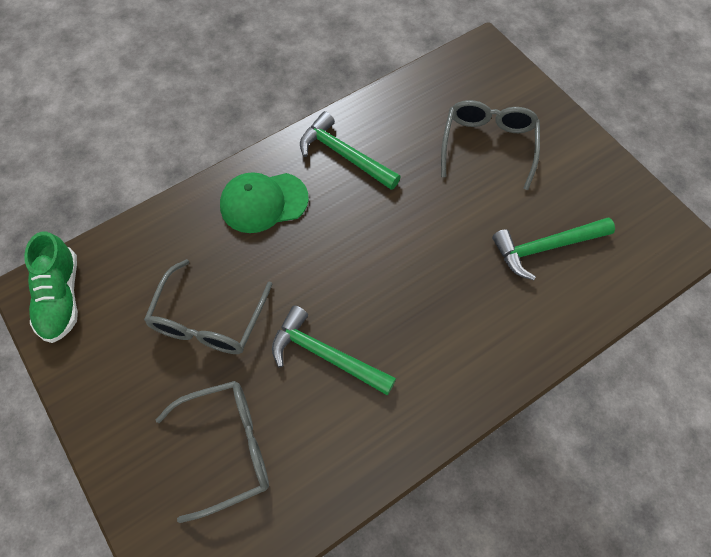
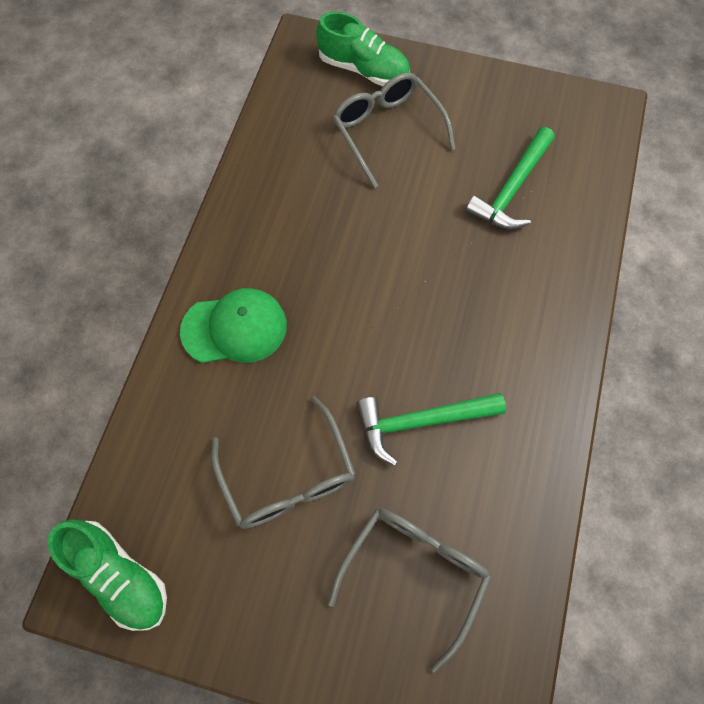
camera: 40 degrees left, 5 degrees up
(263, 202) = (234, 328): green cap -> green cap turned 135 degrees counterclockwise
(344, 155) = (269, 229): green hammer -> none
(510, 93) = (364, 69): none -> green shoe

